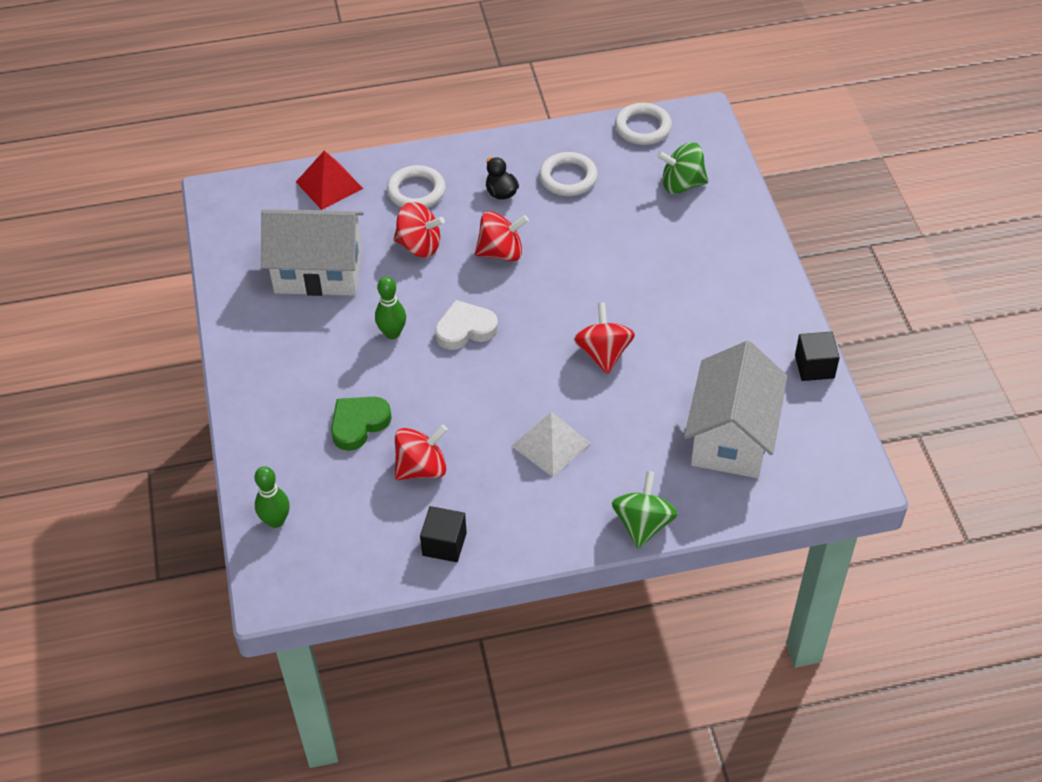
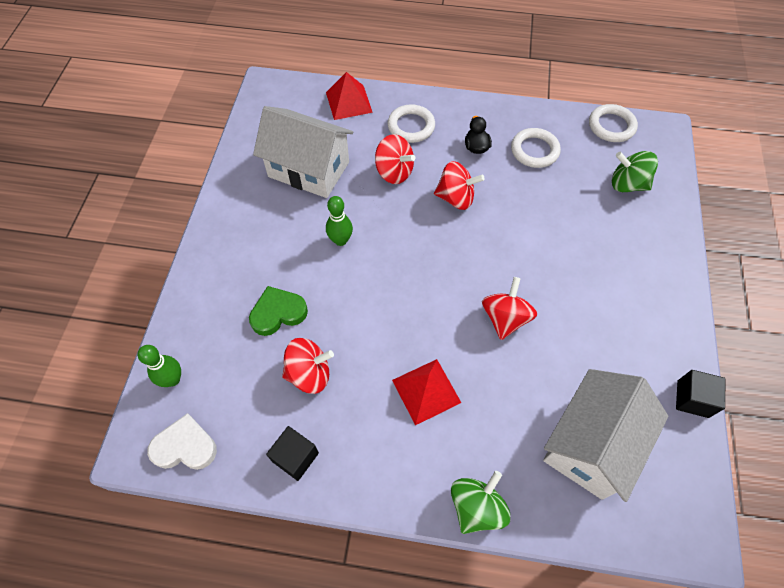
camera: 20 degrees right, 10 degrees up
(465, 329) = (399, 256): white heart -> white heart (185, 446)
(551, 444) = (426, 391): white pyramid -> red pyramid

